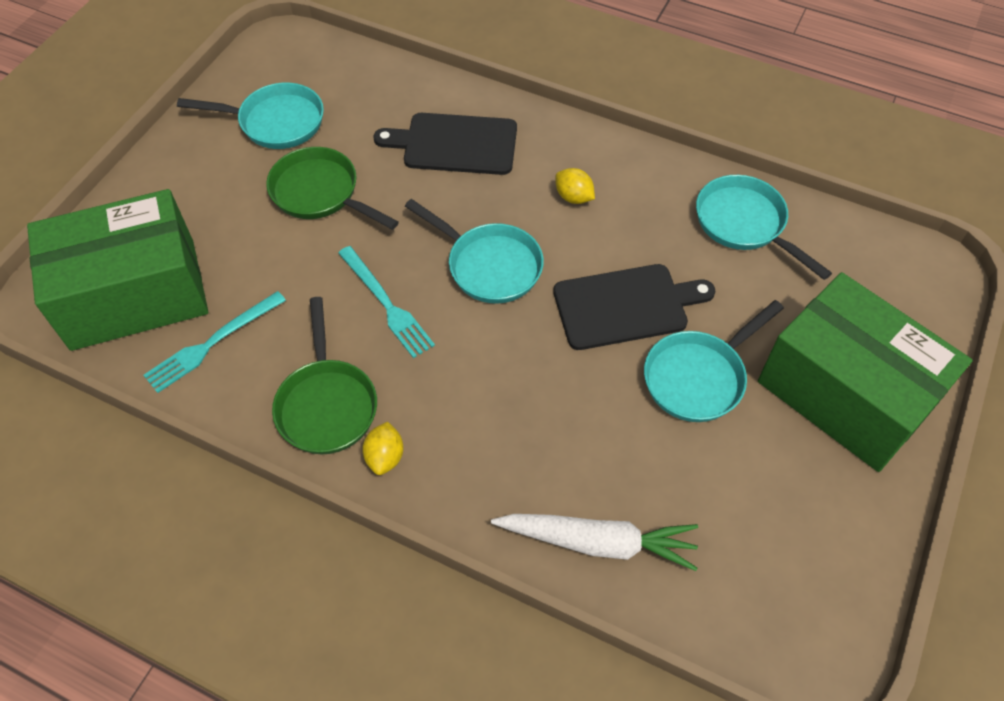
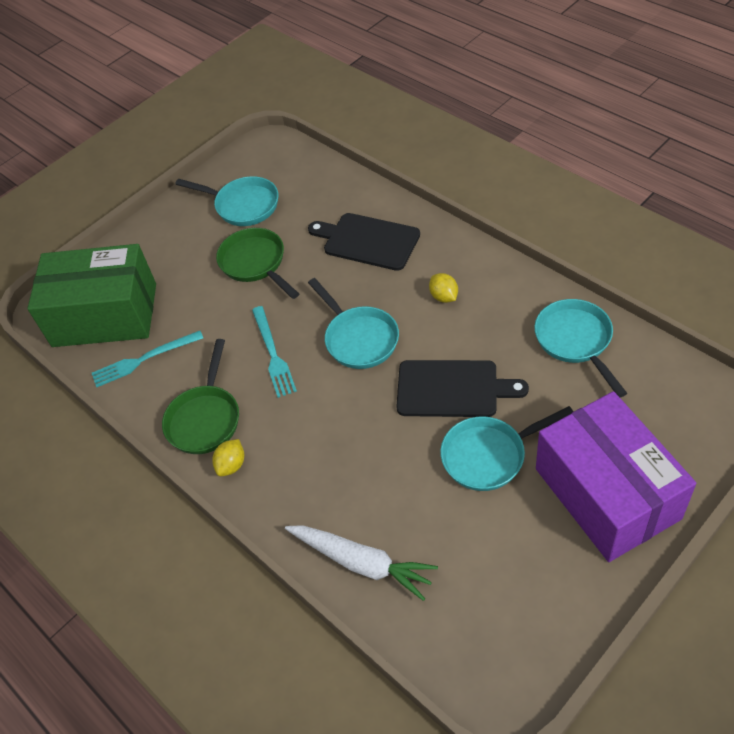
camera: 25 degrees right, 5 degrees down
(845, 393) = (606, 493): green box -> purple box

